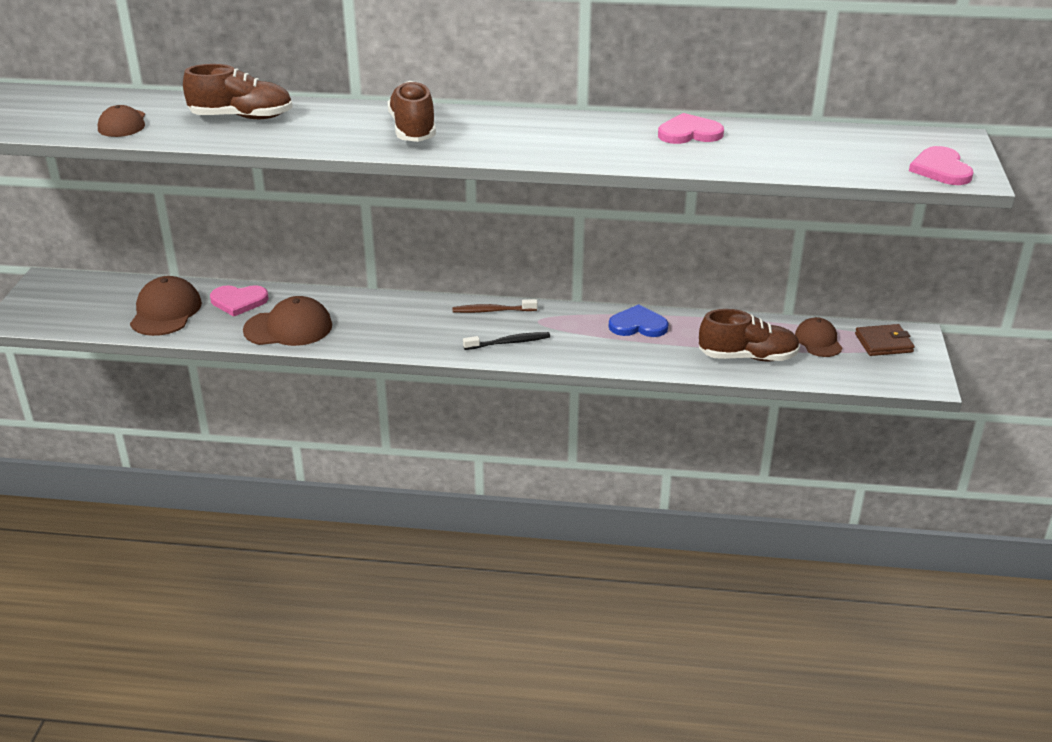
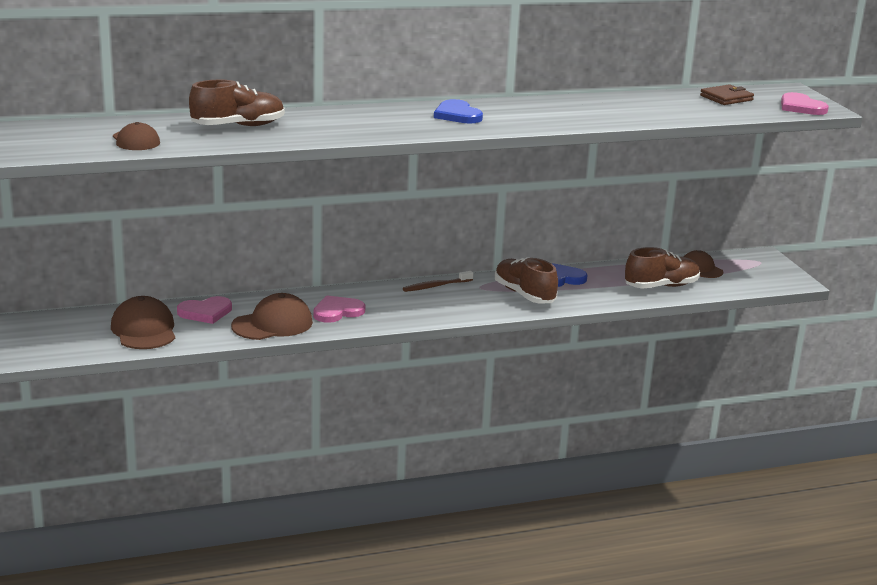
camera: 25 degrees left, 10 degrees down
(413, 129) = (395, 120): brown shoe -> brown shoe (524, 294)
(490, 130) = (457, 115): none -> blue heart
(509, 342) = (471, 305): black toothbrush -> none
(689, 133) = (608, 103): pink heart -> pink heart (337, 311)
(883, 343) = (747, 263): brown wallet -> brown wallet (726, 98)

